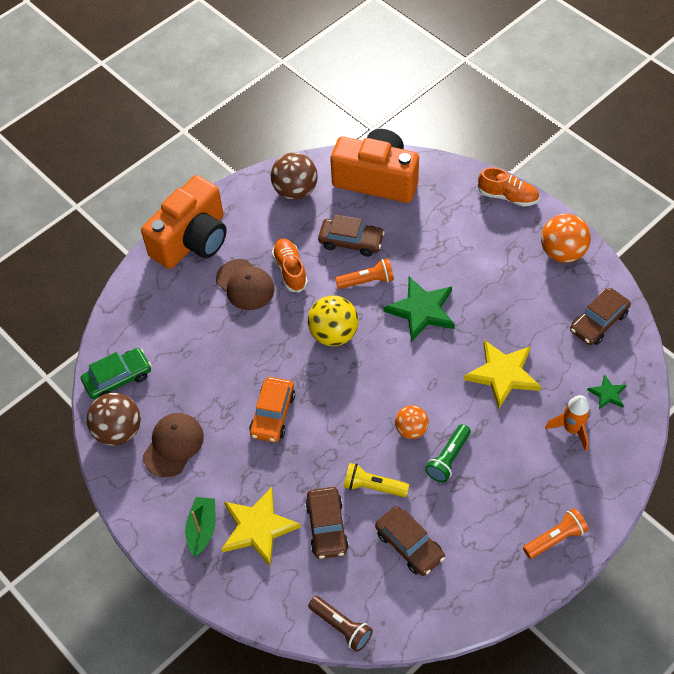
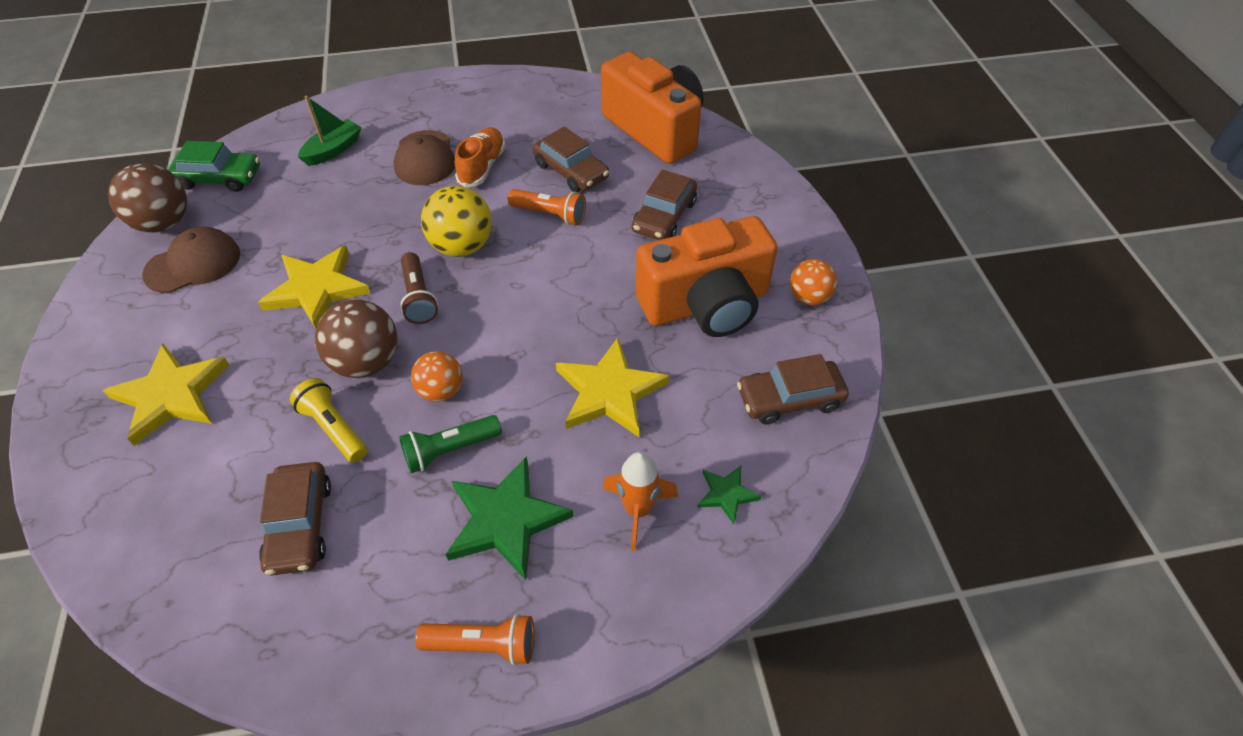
camera: 30 degrees right, 5 degrees down
(192, 240) = (419, 99): orange camera -> orange camera (706, 304)
(202, 529) = (120, 361): green boat -> green boat (333, 150)
(273, 414) = (317, 289): orange car -> yellow star
(295, 191) = (561, 103): brown ball -> brown ball (366, 362)
(327, 527) = (237, 441): brown car -> brown car (664, 216)
(341, 626) = (121, 572): brown flashlight -> brown flashlight (419, 297)
(421, 310) = (580, 272): green star -> green star (506, 520)
(507, 196) = (790, 209): orange shoe -> none
(562, 252) = (809, 297): orange ball -> orange ball, size x0.63

